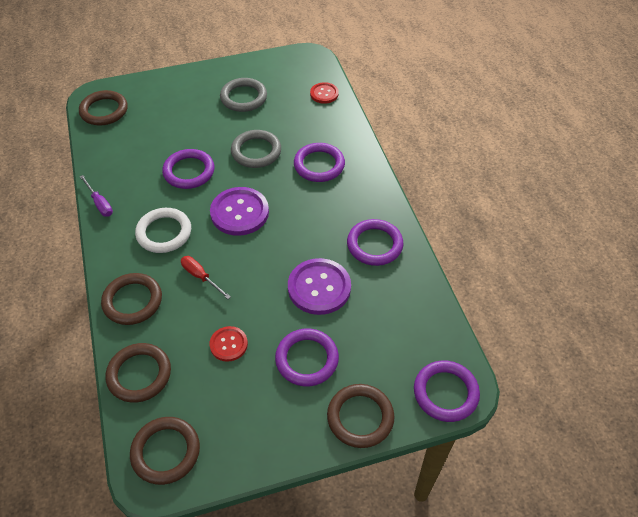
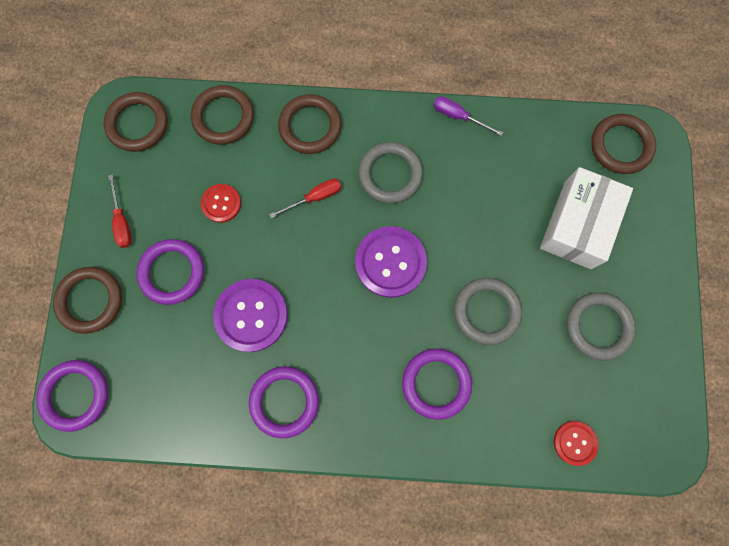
camera: 110 degrees right, 25 degrees up
(99, 203) = (458, 116): purple screwdriver -> purple screwdriver turned 45 degrees clockwise
(164, 233) = (390, 174): white ring -> grey ring
(173, 120) = (577, 224): none -> white box
(189, 171) = (477, 222): purple ring -> none
(274, 422) = (122, 221): none -> red screwdriver

